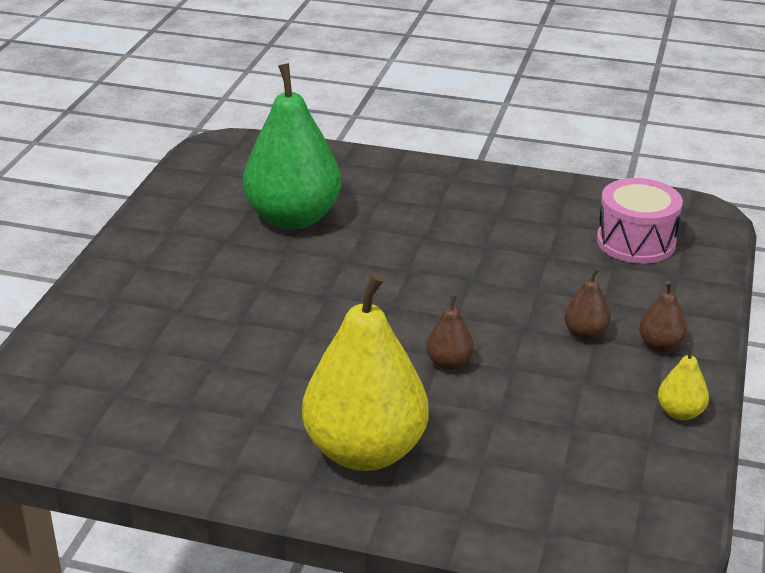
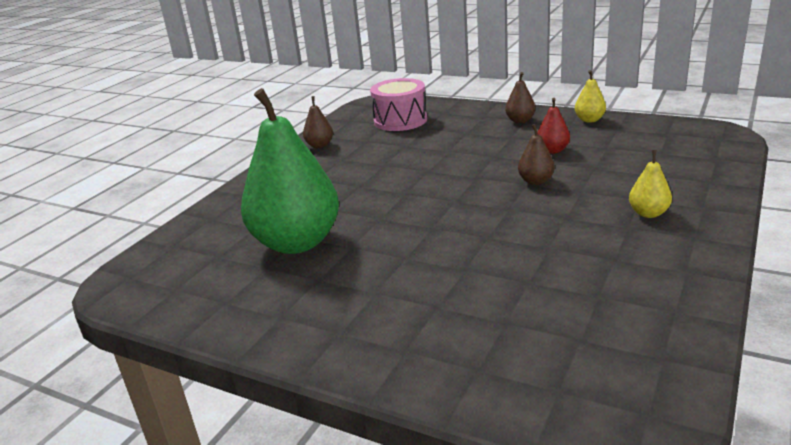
camera: 75 degrees left, 5 degrees down
(365, 451) = (648, 213): yellow pear -> yellow pear, size x0.42
(551, 376) = (552, 150): none -> red pear
(585, 334) = (504, 139): brown pear -> brown pear (320, 145)

